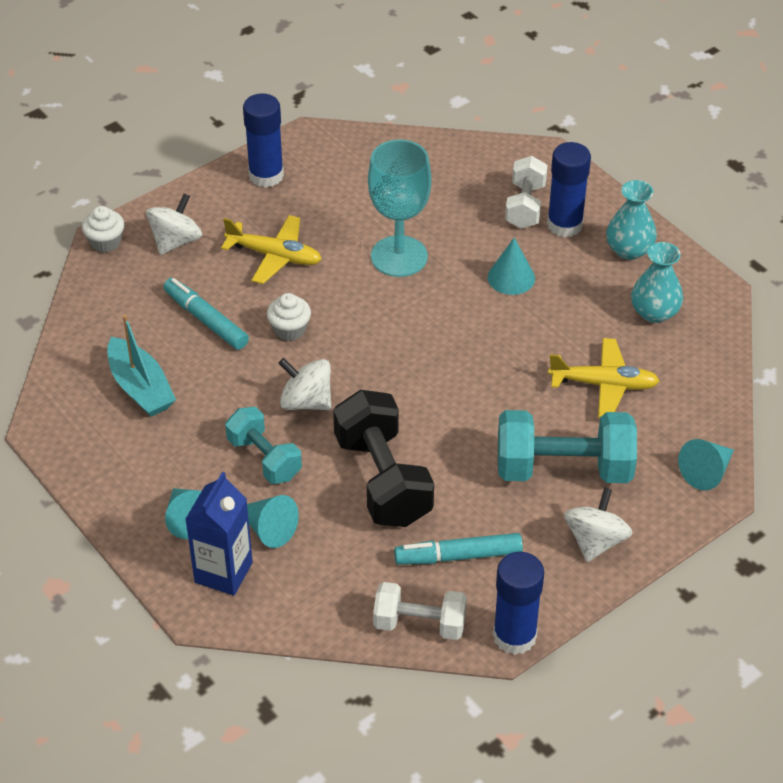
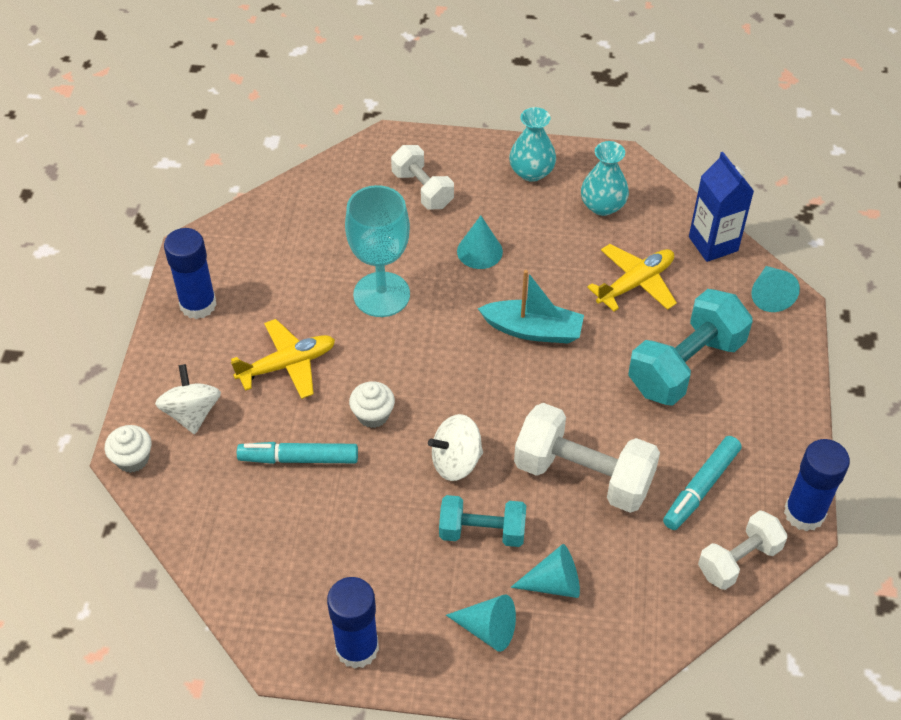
camera: 45 degrees left, 5 degrees up
(140, 387) = (317, 556): turquoise boat -> turquoise boat (533, 330)
(223, 572) = (565, 646): blue carton -> blue carton (713, 244)
(383, 480) = (583, 475): black dumbbell -> white dumbbell
(564, 225) = (467, 184): blue glue stick -> blue glue stick (357, 648)
(595, 541) = (767, 400): white spinning top -> none

